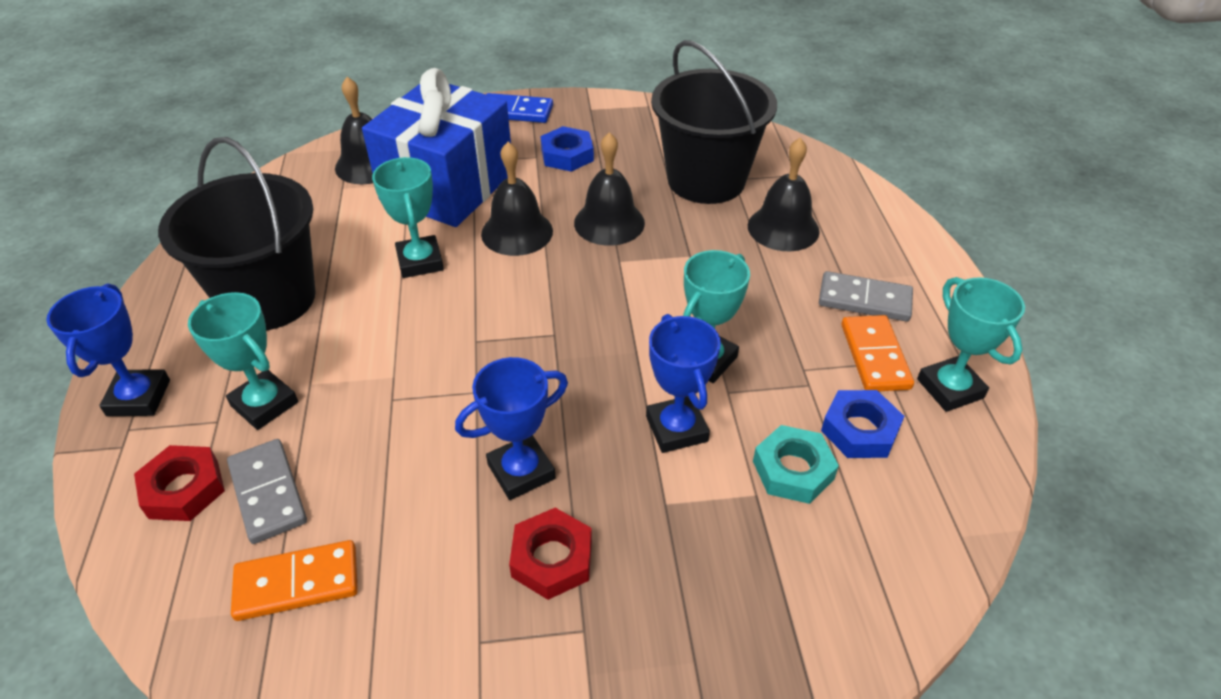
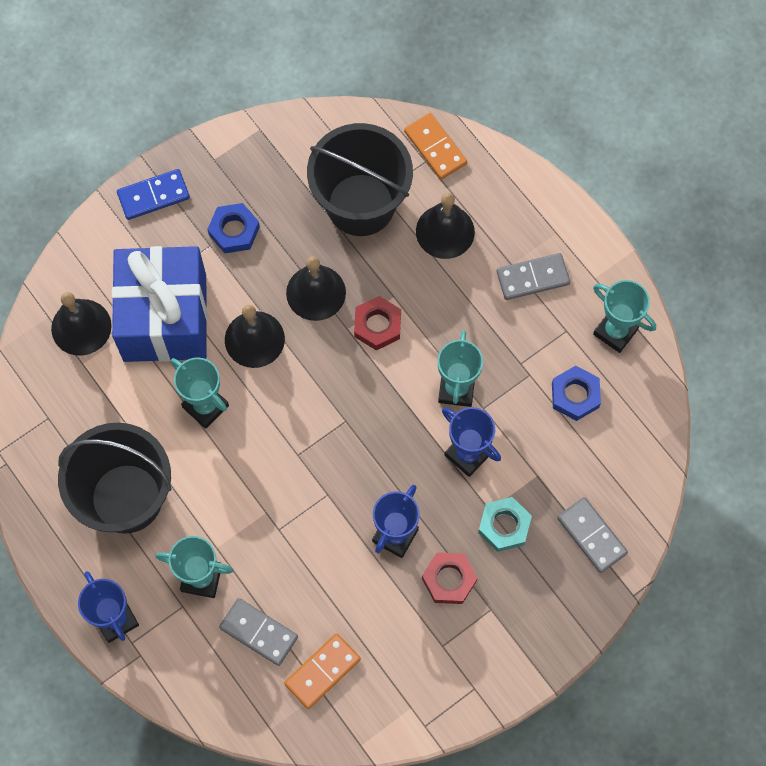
camera: 30 degrees left, 25 degrees up
(184, 489) = (206, 658): red nut -> red nut (377, 325)
(793, 470) = (550, 447): turquoise nut -> turquoise nut (504, 526)
(797, 608) = (592, 535): none -> grey domino
(875, 356) = (560, 328): orange domino -> orange domino (435, 147)

